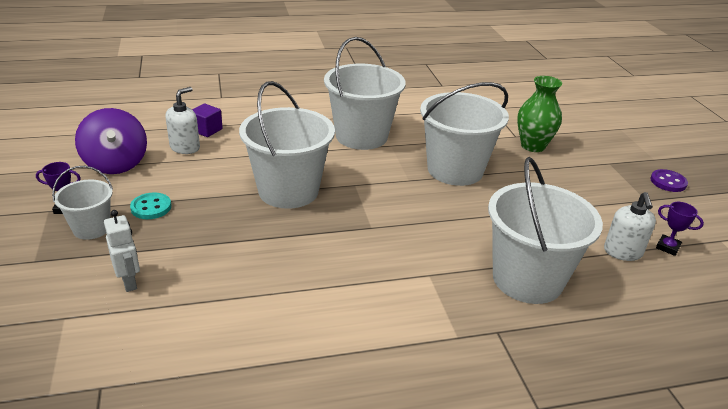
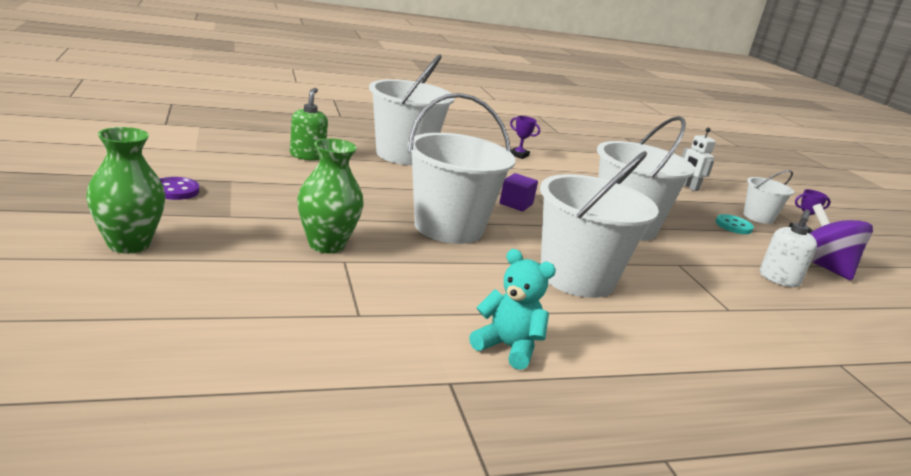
camera: 175 degrees right, 10 degrees down
(206, 130) = (784, 301): purple cube -> purple cube (516, 204)
(415, 97) = (507, 347): none -> turquoise teddy bear
(622, 252) = (307, 156): white soap dispenser -> green soap dispenser
(637, 136) = (129, 244): none -> green vase
(667, 247) = (259, 153): purple trophy -> purple trophy (519, 155)

